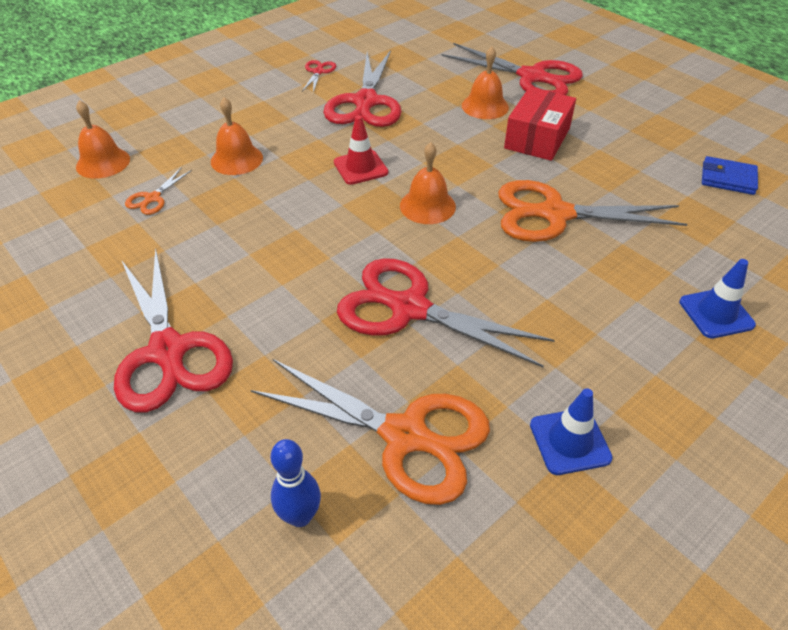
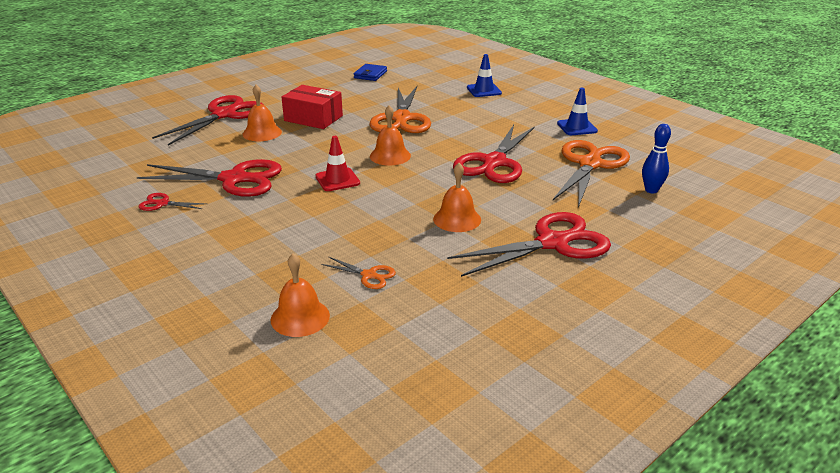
camera: 90 degrees left, 15 degrees down
(236, 159) = (312, 236): orange bell -> orange bell (457, 219)

